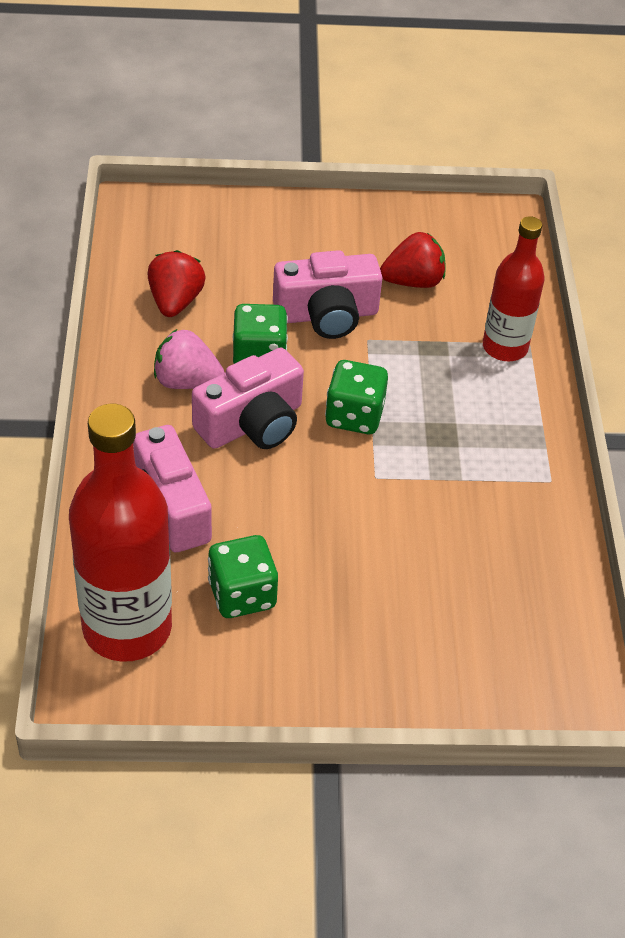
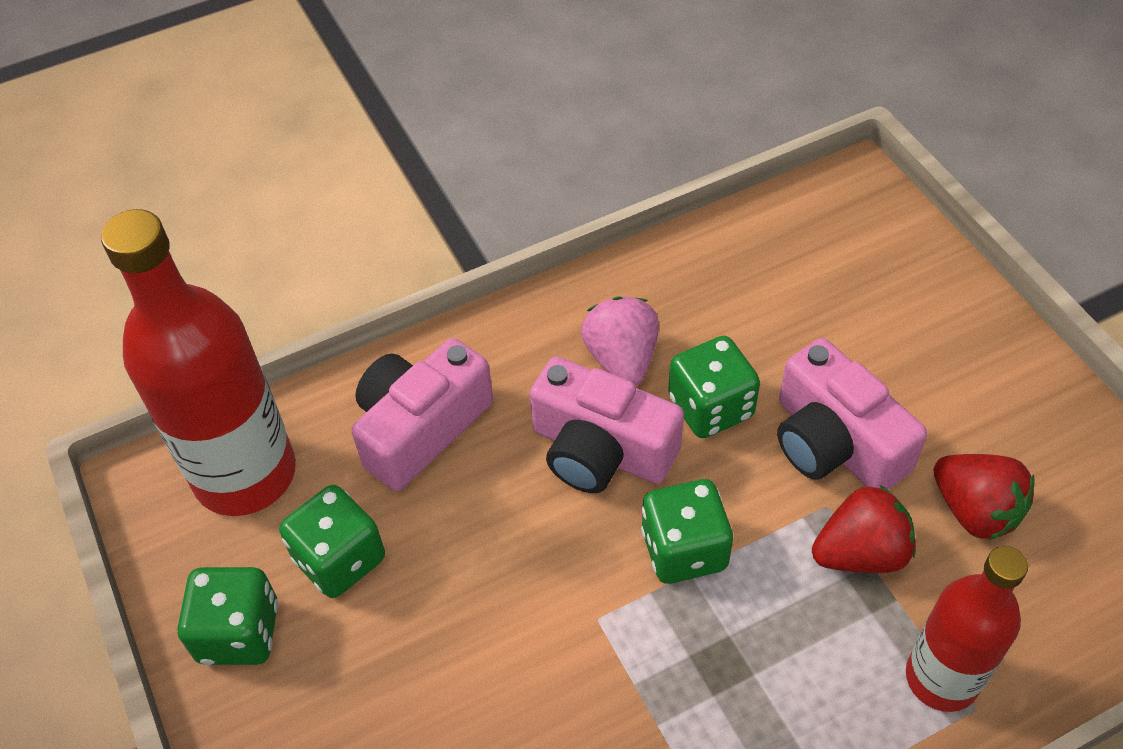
camera: 70 degrees right, 5 degrees up
(175, 302) = (736, 290): red strawberry -> red strawberry (860, 552)
(264, 673) = (239, 633): none -> green dice

